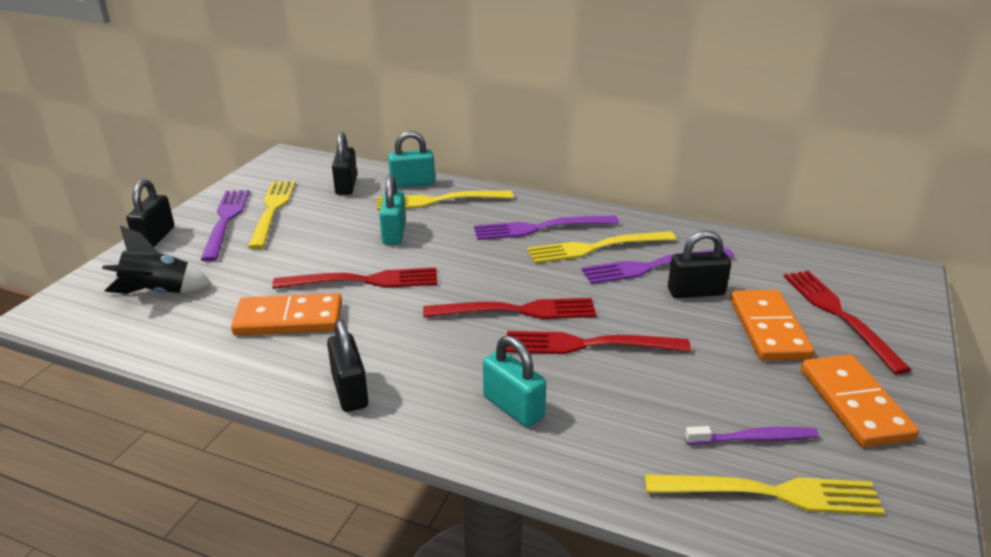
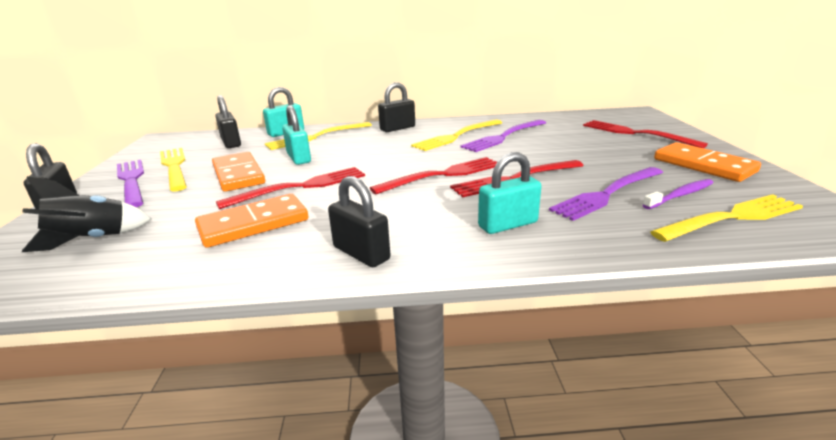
camera: 25 degrees left, 5 degrees down
(513, 407) = (507, 224): turquoise padlock -> turquoise padlock turned 45 degrees counterclockwise
(539, 228) = (407, 135): purple fork -> purple fork (606, 194)
(696, 292) = (545, 141): black padlock -> black padlock (397, 128)
(768, 329) = (609, 147): orange domino -> orange domino (238, 175)

